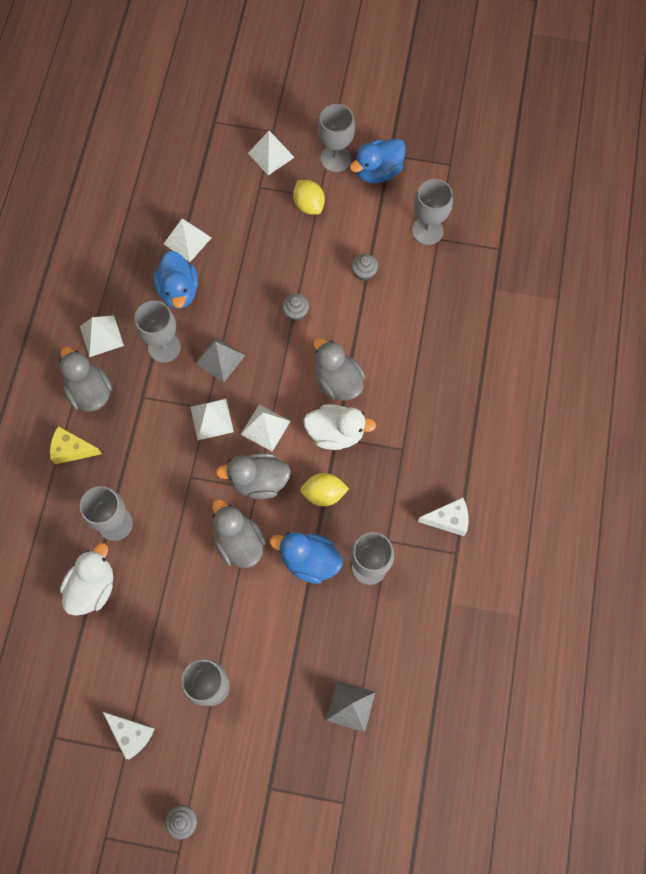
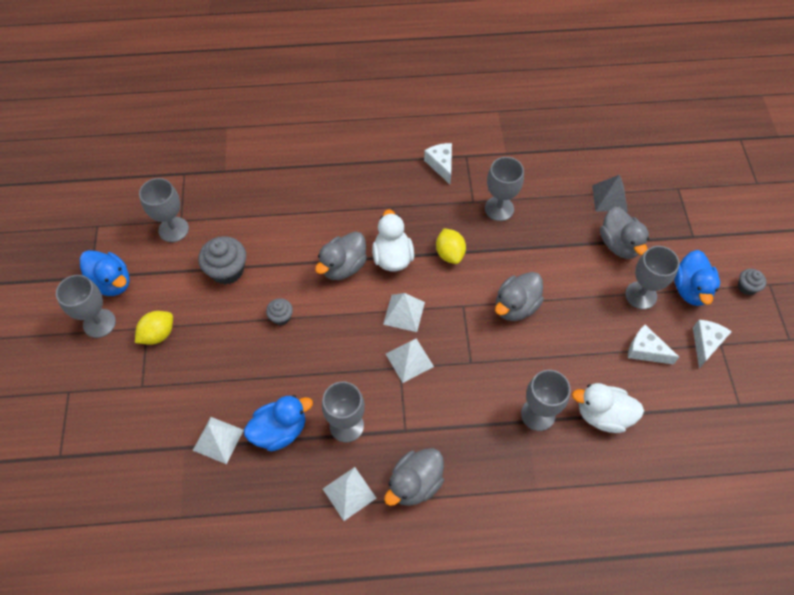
camera: 105 degrees left, 10 degrees down
(72, 450) = (481, 480): yellow cheese -> none
(145, 662) = (645, 351): none -> white cheese
(220, 359) = (346, 370): grey pyramid -> none
(258, 481) = (456, 305): grey duck -> grey duck (619, 244)
(271, 155) = (100, 385): white pyramid -> none
(309, 561) = (510, 250): blue duck -> blue duck (690, 289)
(364, 272) = (227, 270): grey cupcake -> grey cupcake, size x1.82

